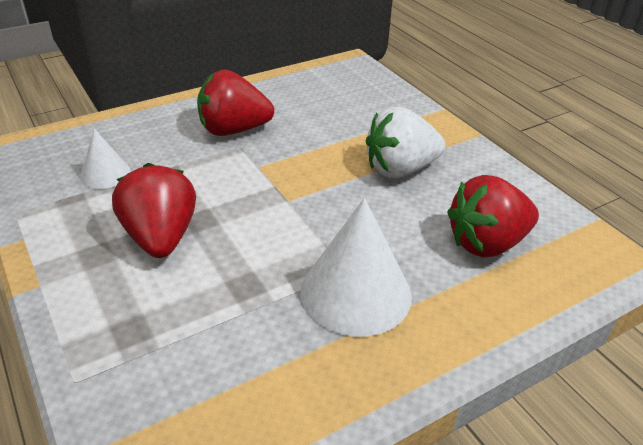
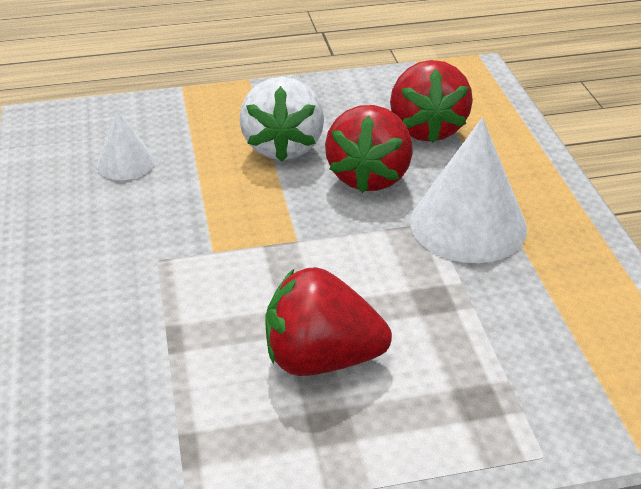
camera: 70 degrees left, 0 degrees up
(105, 174) = (145, 405): white cone -> white cone (125, 163)
(233, 130) = (114, 259): red strawberry -> red strawberry (369, 176)

